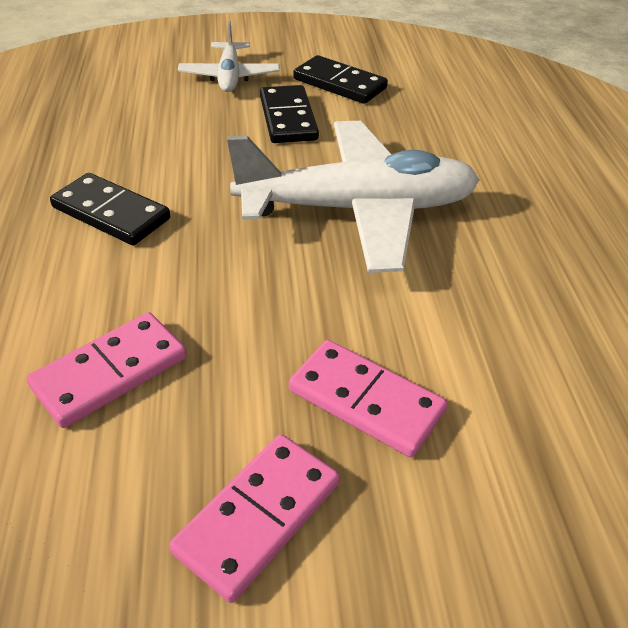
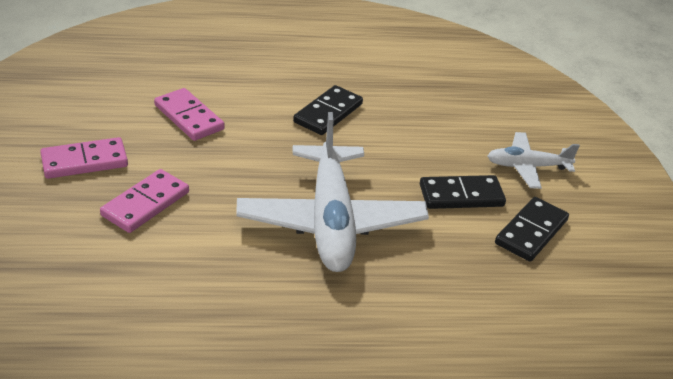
camera: 90 degrees right, 5 degrees down
(258, 517) = (84, 161): pink domino -> pink domino turned 60 degrees counterclockwise

